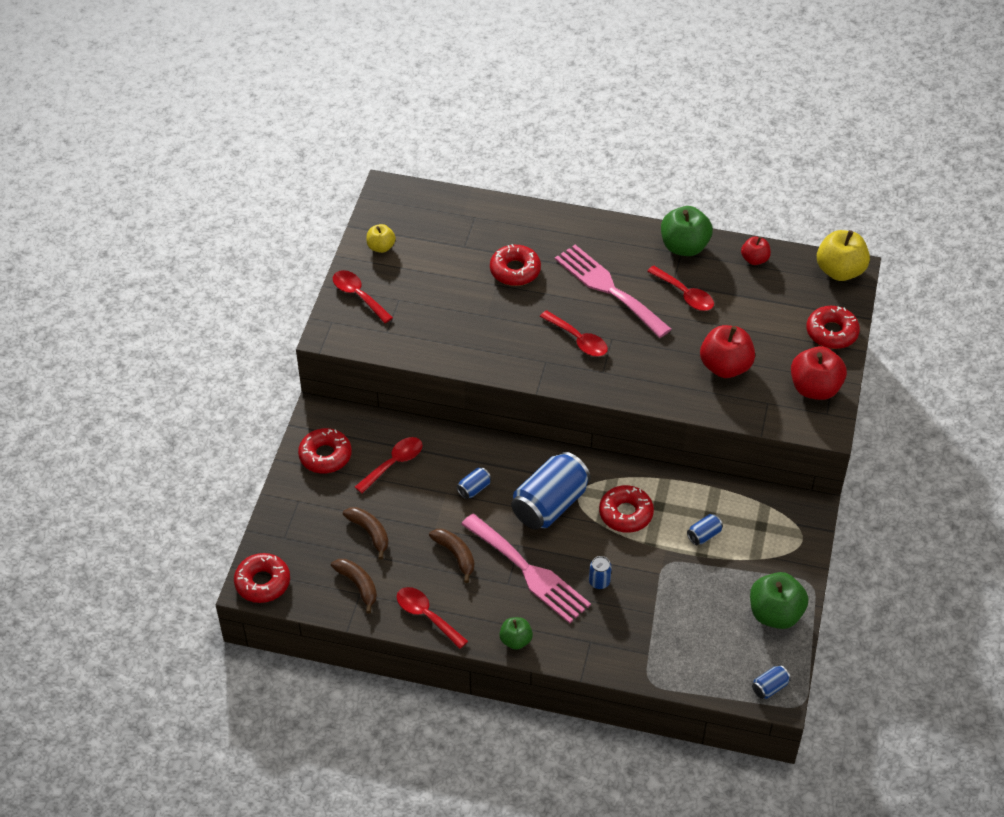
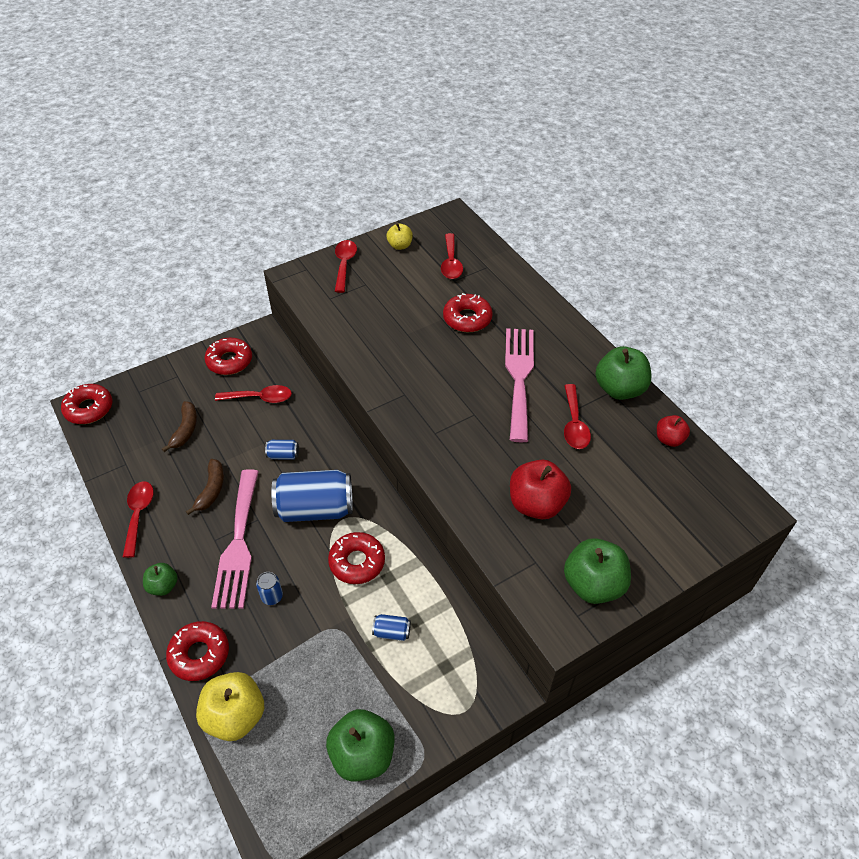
camera: 45 degrees right, 0 degrees up
(358, 585) = (132, 457): brown banana -> none
(578, 340) = (448, 397): red spoon -> red spoon (451, 263)
(769, 687) = (276, 817): blue can -> none
(815, 388) = (593, 584): red apple -> green apple
(831, 332) = (668, 549): red donut -> red donut (199, 654)
(840, 271) = (739, 503): yellow apple -> yellow apple (235, 716)

